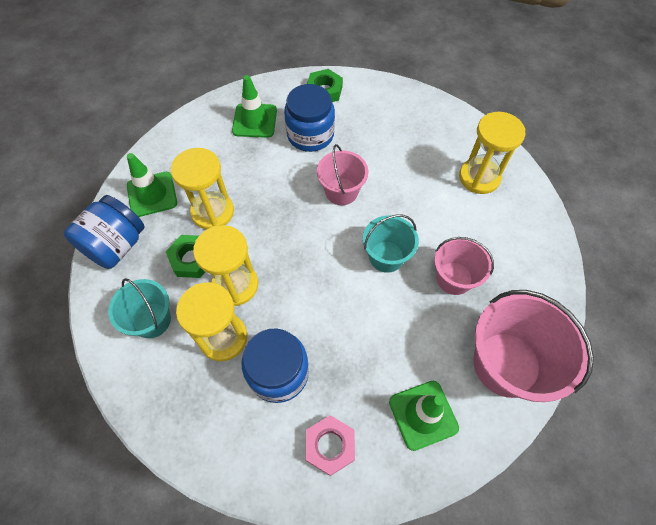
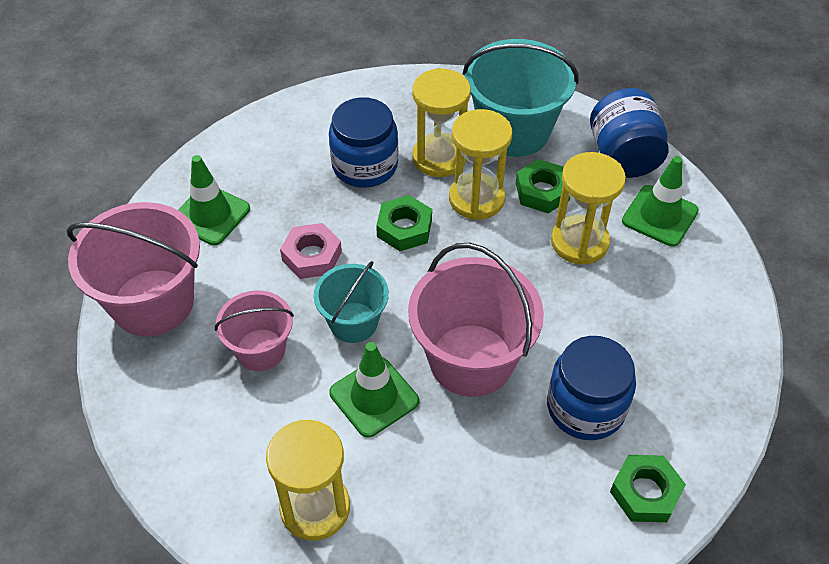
camera: 140 degrees right, 10 degrees down
(152, 320) = (514, 131): turquoise bucket -> turquoise bucket, size x1.70
(254, 120) = (673, 375): green traffic cone -> green traffic cone (374, 397)
(300, 298) = (404, 228): none -> green nut
(330, 446) = (275, 150): pink nut -> pink nut (311, 256)
(341, 191) = (471, 360): pink bucket -> pink bucket, size x1.70

